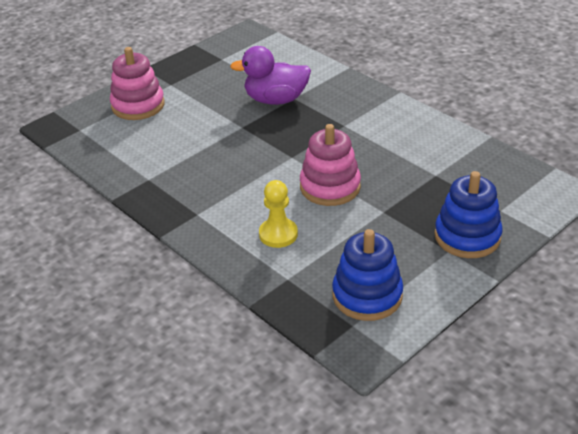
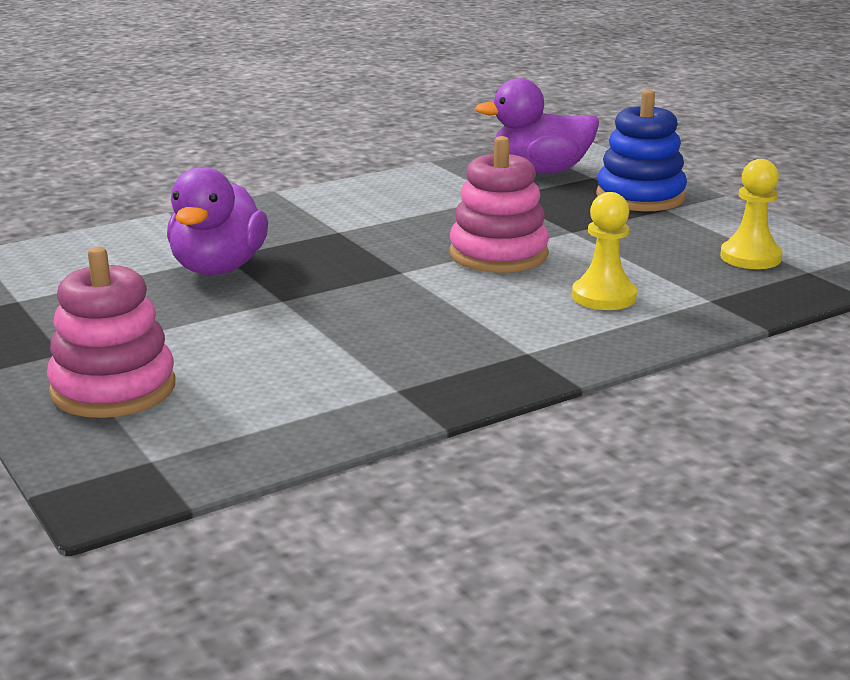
camera: 80 degrees left, 15 degrees down
(367, 295) = (750, 257): blue stacking toy -> yellow pawn
(497, 185) = (540, 171): none -> purple duck

